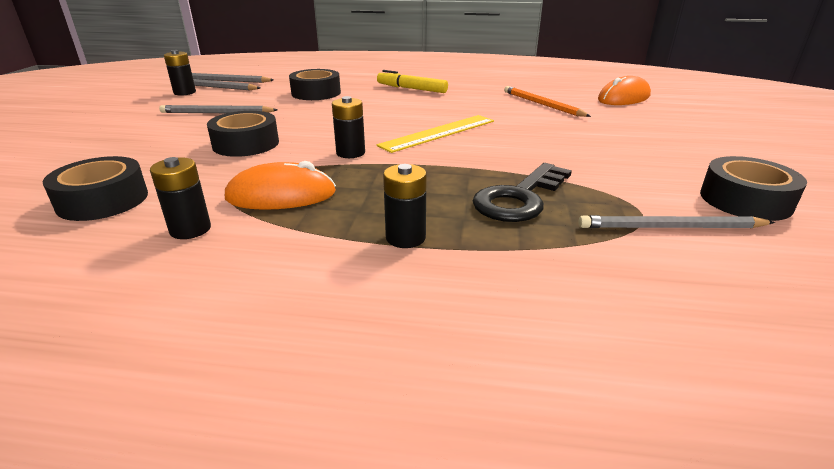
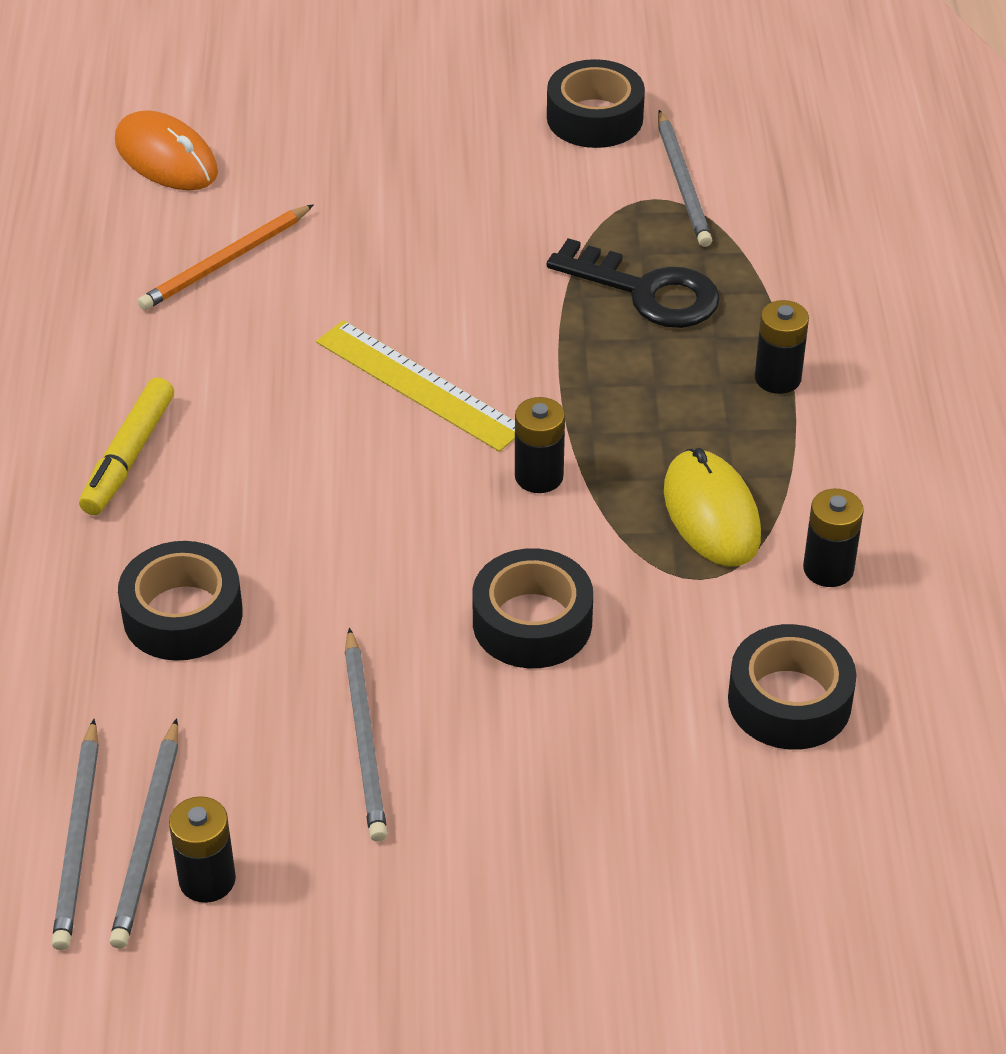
camera: 100 degrees left, 15 degrees up
(281, 195) = (711, 513): orange mouse -> yellow mouse

